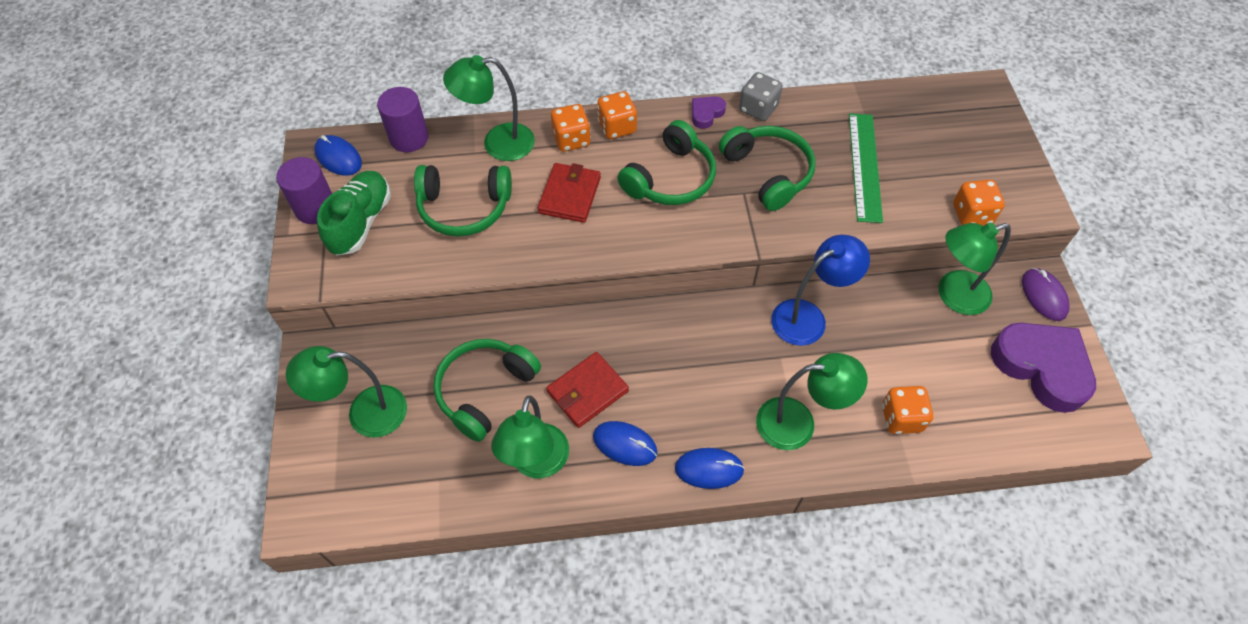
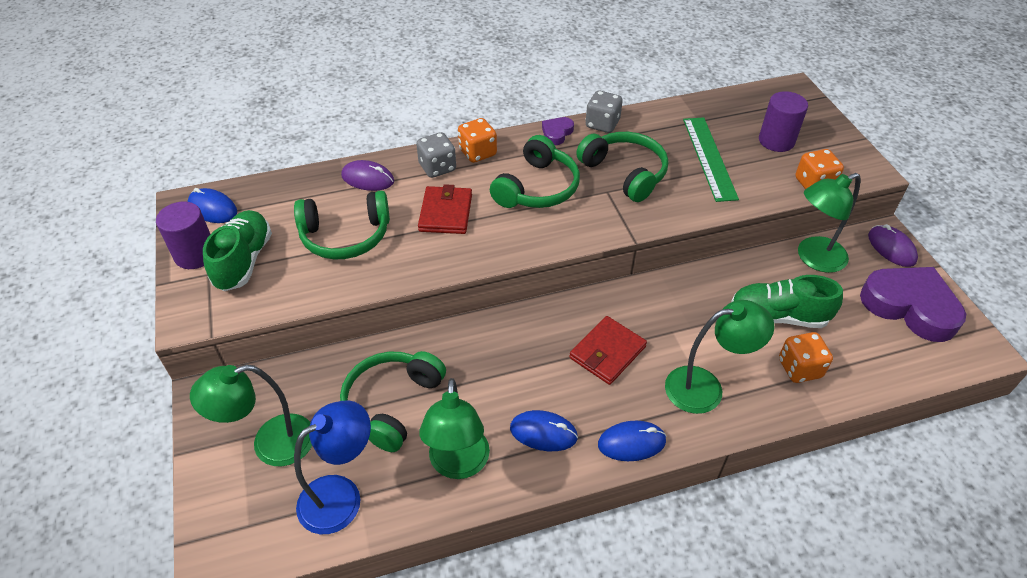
camera: 10 degrees left, 10 degrees down
(409, 138) = (280, 184): purple cylinder -> purple cylinder (776, 141)
(497, 143) = (368, 179): green lamp -> purple mouse
(571, 139) = (437, 167): orange dice -> grey dice
(587, 391) = (495, 389): red wallet -> red wallet (607, 352)
(808, 317) = (689, 294): blue lamp -> blue lamp (341, 496)
(895, 356) = (778, 316): none -> green shoe

